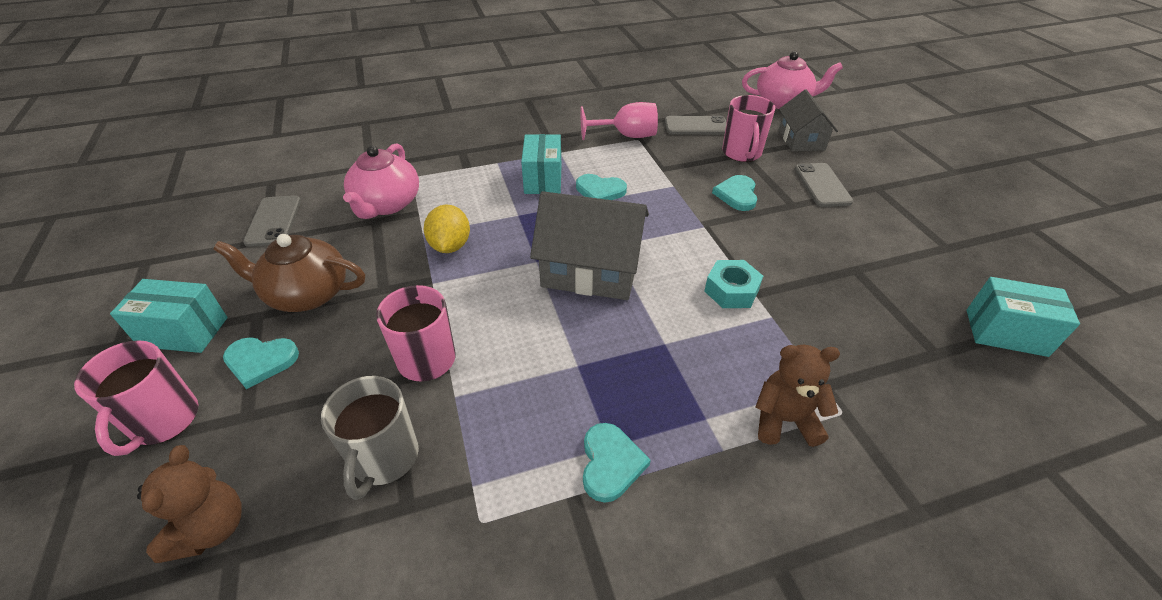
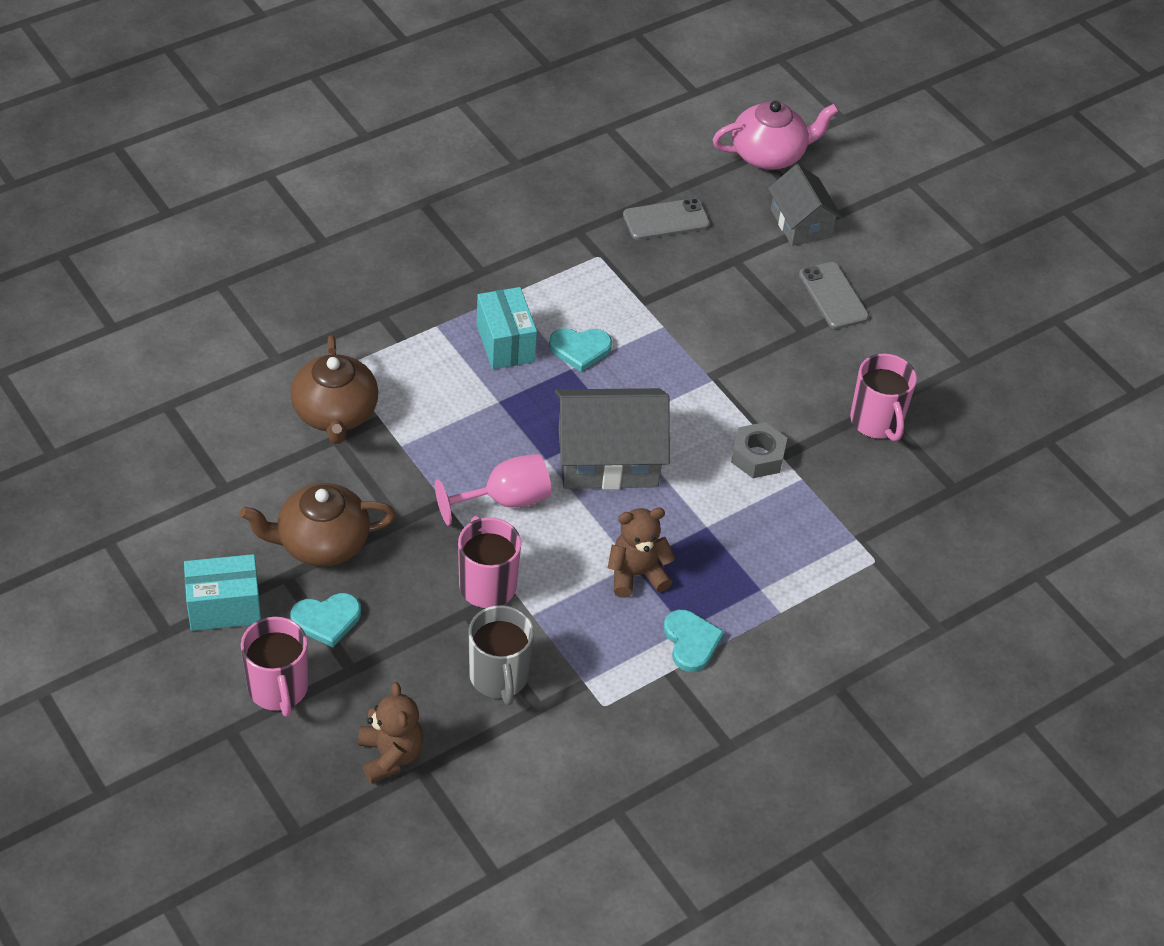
camera: 20 degrees left, 5 degrees up
(273, 221) = (215, 461): grey phone -> none
(386, 204) = (335, 414): pink teapot -> brown teapot
(450, 246) = (442, 457): yellow lemon -> none
(626, 136) = (582, 252): pink goblet -> pink goblet (505, 500)
(731, 291) = (757, 456): turquoise nut -> grey nut
(737, 195) = (739, 327): turquoise heart -> none
(742, 153) = (732, 259): pink mug -> pink mug (877, 422)
(784, 420) = (827, 577): brown teddy bear -> brown teddy bear (636, 574)
(1006, 332) = (1017, 454): turquoise box -> none

